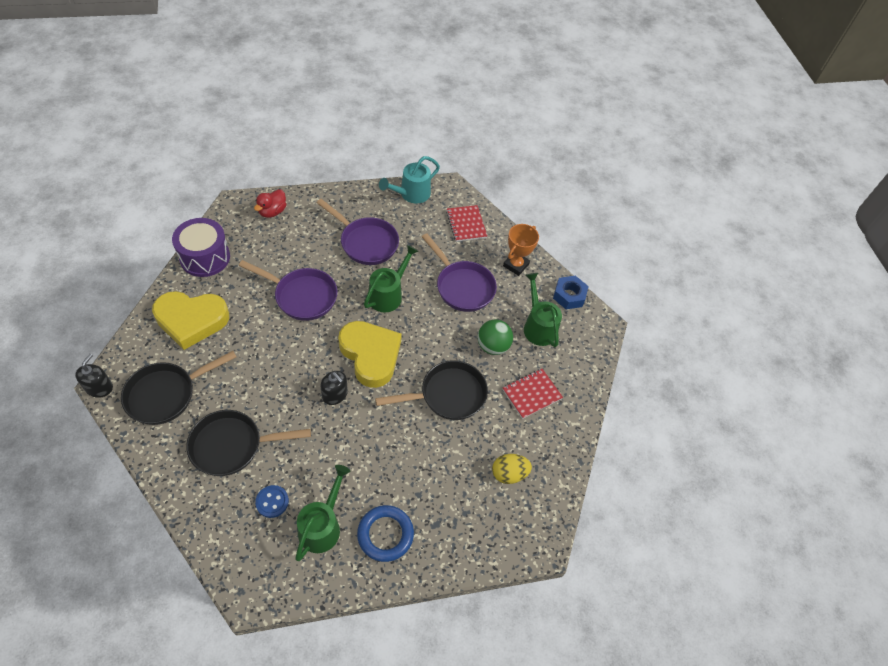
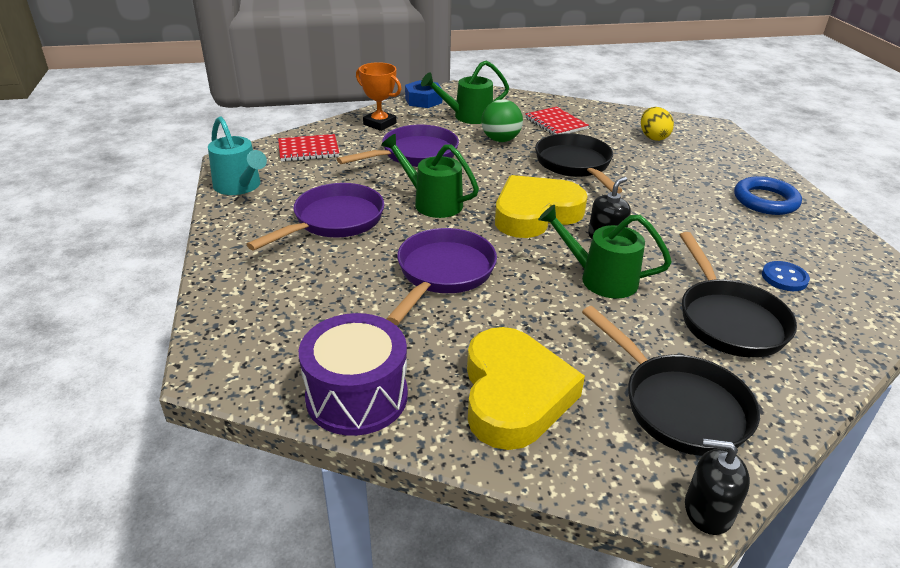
camera: 85 degrees left, 20 degrees down
(272, 211) = (246, 318): red duck -> none
(322, 525) = (785, 239): green watering can -> green watering can (600, 278)

